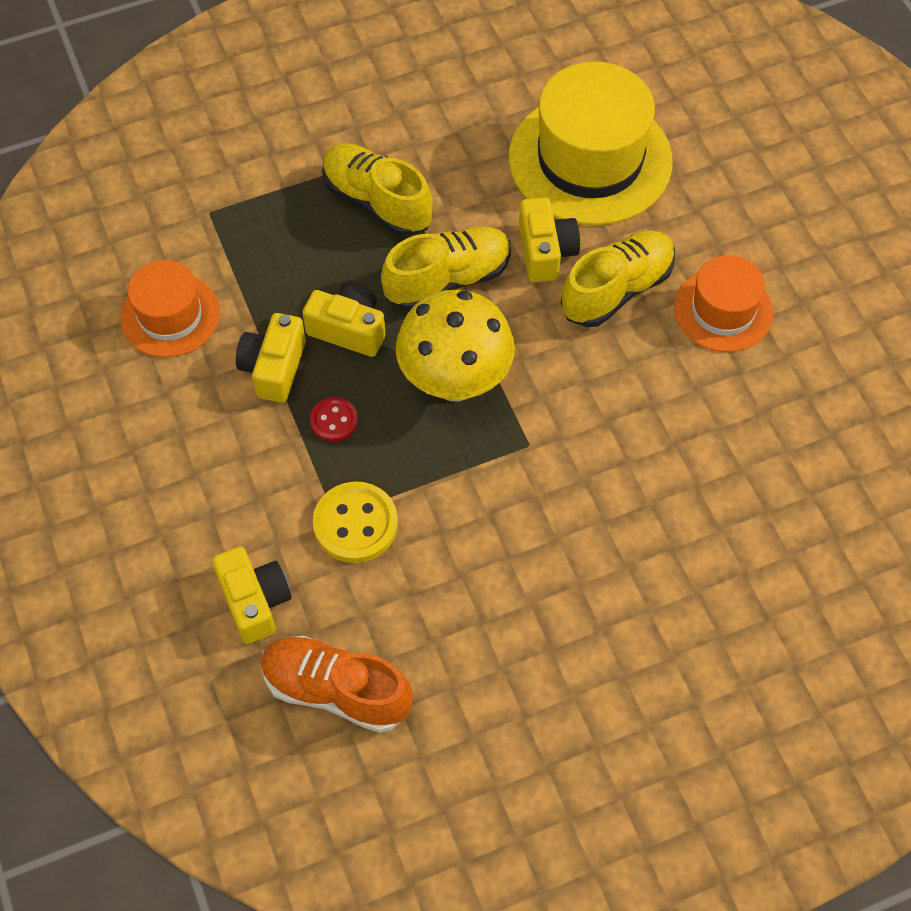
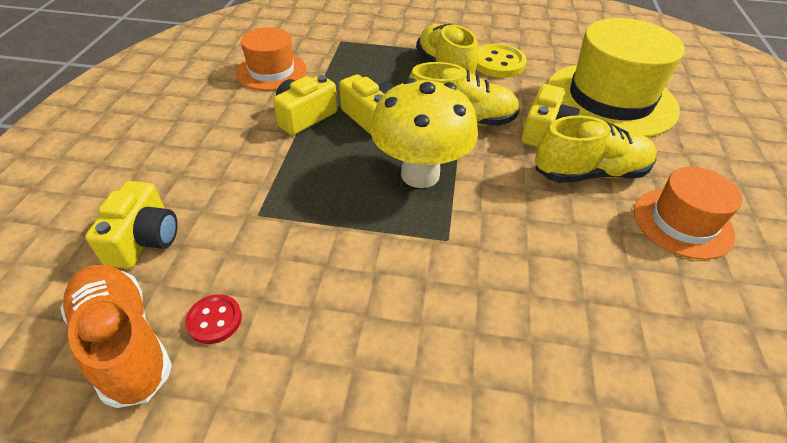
camera: 30 degrees right, 15 degrees down
(334, 420) = (314, 159): red button -> red button (214, 320)
(355, 524) = (266, 227): yellow button -> yellow button (498, 63)

